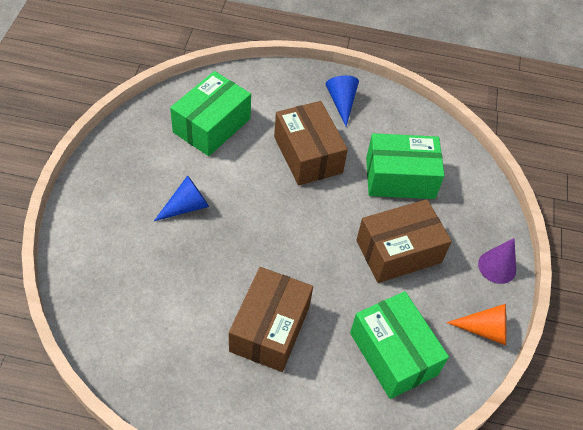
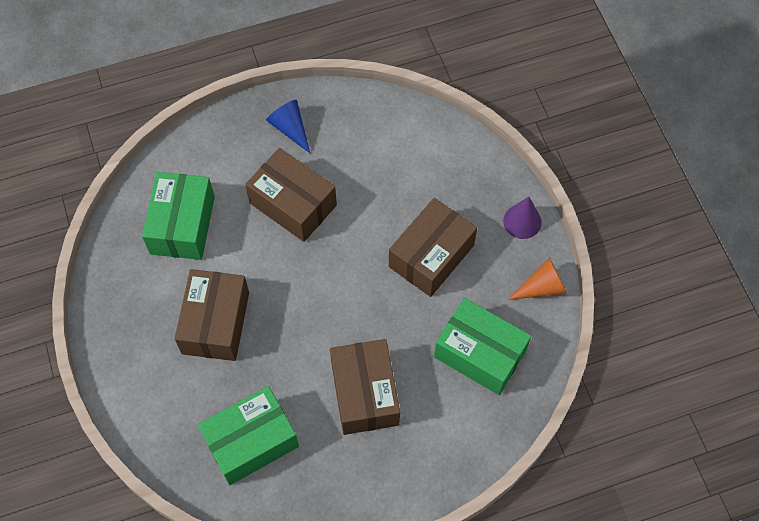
camera: 25 degrees left, 10 degrees up
(186, 206) = (216, 323): blue cone -> brown box
(400, 178) = (391, 180): green box -> green box (251, 441)

